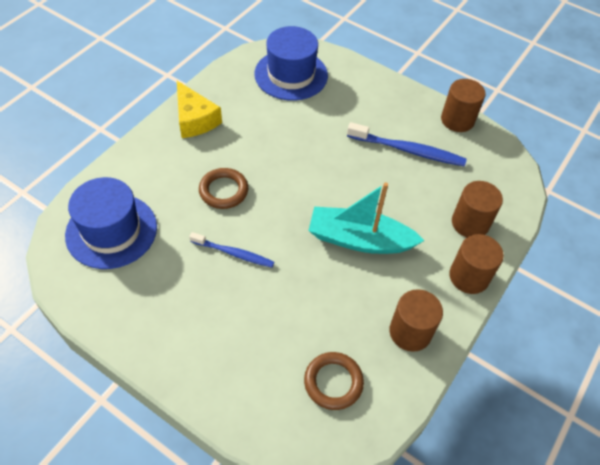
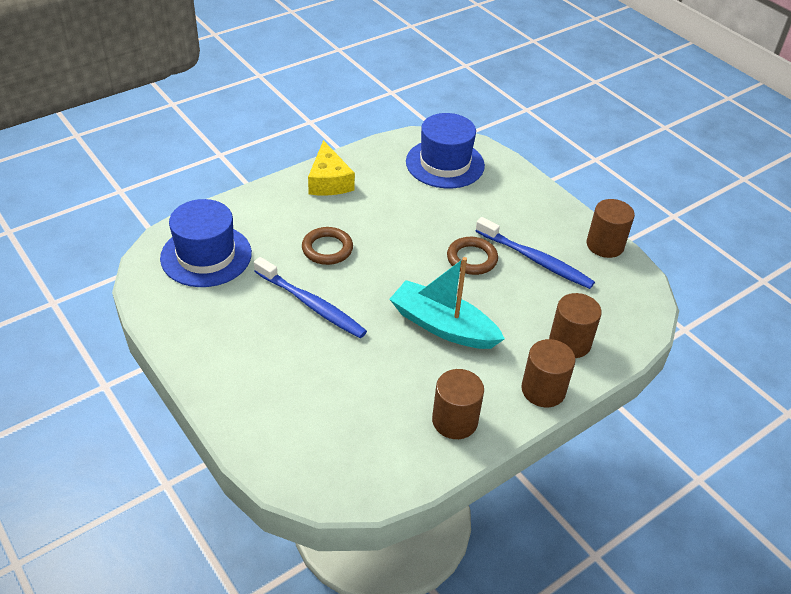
camera: 20 degrees right, 10 degrees down
(233, 253) = (311, 304): blue toothbrush -> blue toothbrush, size x1.55
(333, 382) = (354, 440): brown ring -> brown ring (472, 259)

